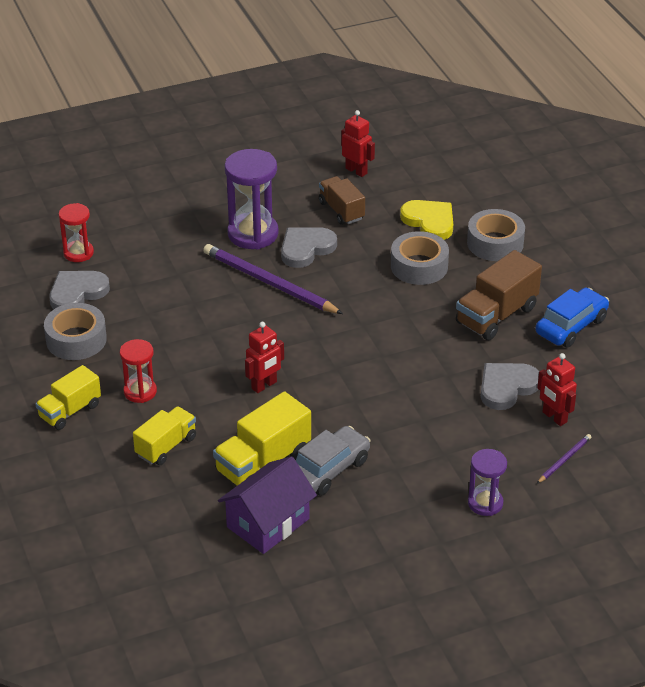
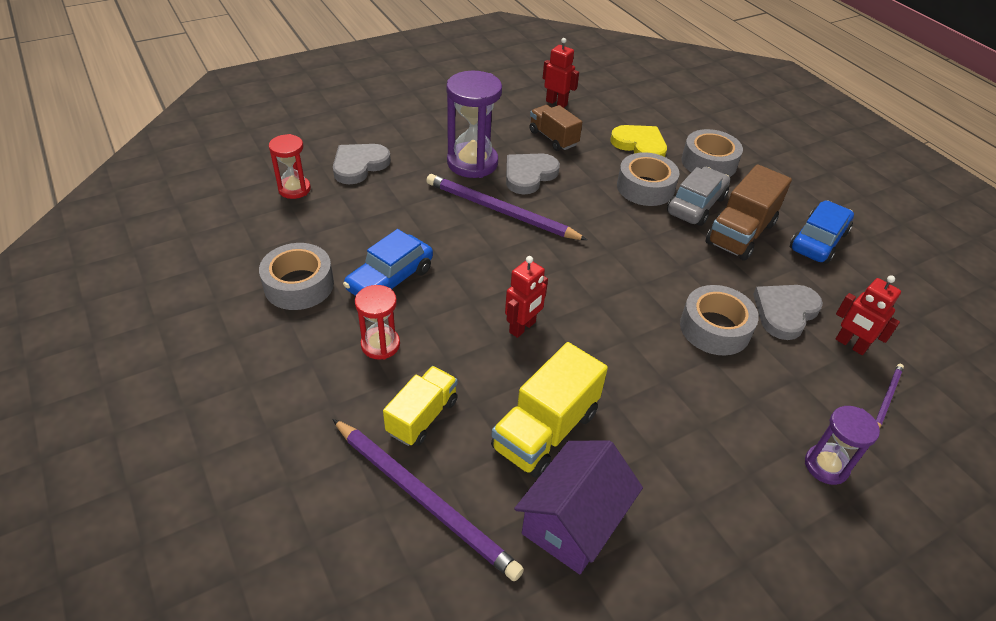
camera: 10 degrees left, 5 degrees up
(70, 411) = (298, 376): yellow truck -> none
(77, 293) = (296, 231): grey heart -> grey heart (359, 165)
(156, 339) = (390, 279): none -> blue car
(158, 500) = (424, 499): none -> purple pencil
(328, 469) = (626, 434): grey car -> grey car (696, 205)
(435, 396) = (715, 328): none -> grey tape

